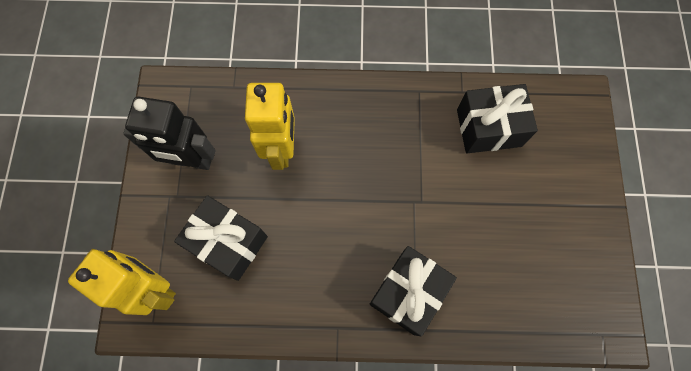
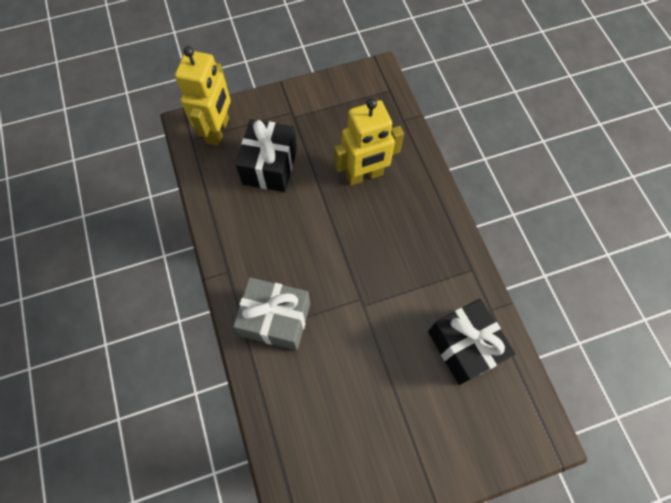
camera: 70 degrees right, 5 degrees down
(191, 161) = (326, 115): black robot -> none
(408, 293) = (276, 319): black gift -> grey gift

